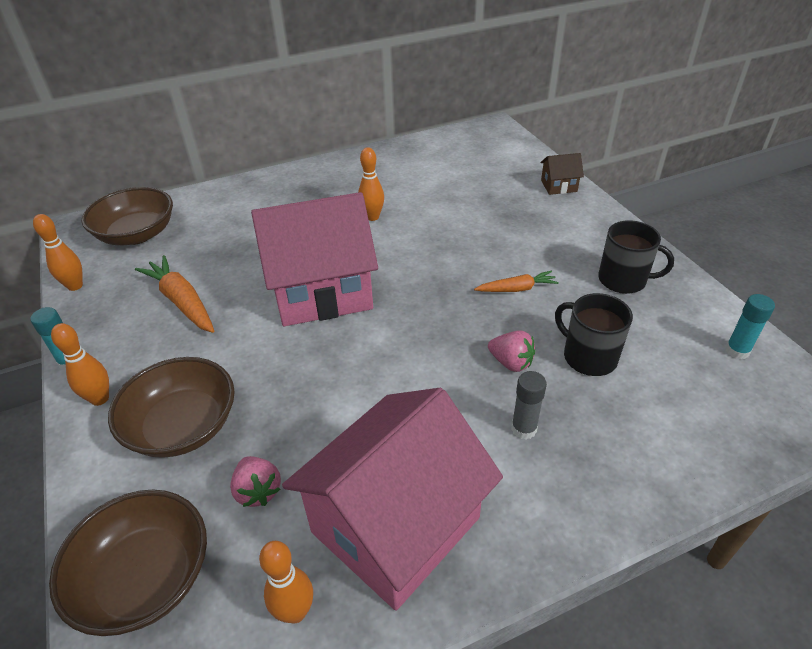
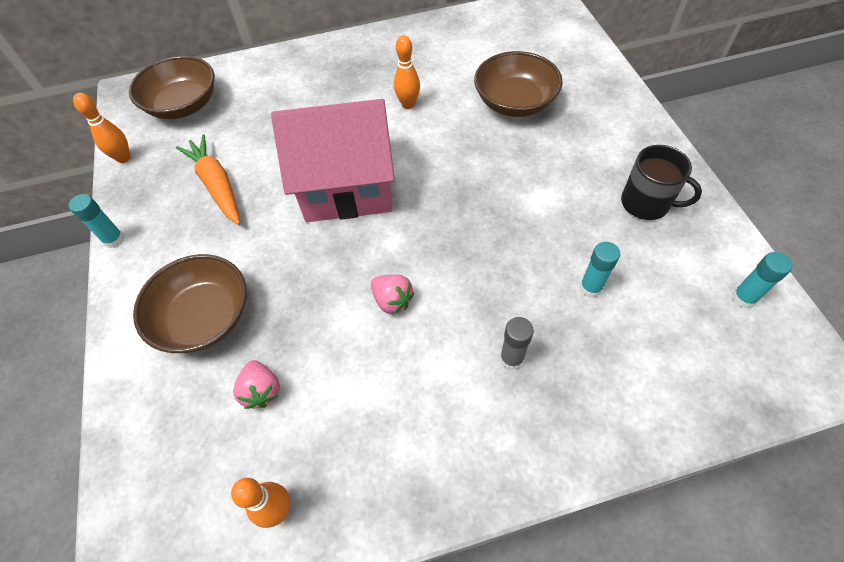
camera: 10 degrees right, 15 degrees up
(100, 399) = (136, 281): orange bowling pin -> none
(145, 578) = (159, 460): brown bowl -> brown bowl (515, 102)
(395, 525) = (376, 440): pink house -> none
(511, 362) = (513, 285): pink strawberry -> pink strawberry (392, 300)
(516, 289) = (535, 203): orange carrot -> none
(559, 186) = (604, 82): brown house -> none
(588, 357) = (590, 287): black mug -> turquoise glue stick

